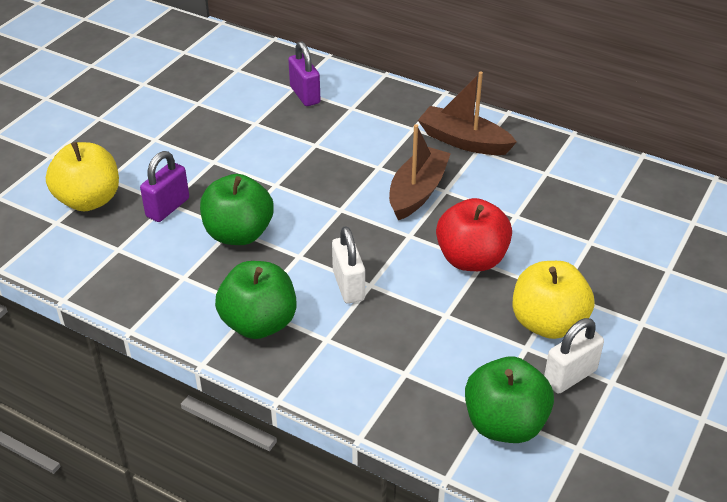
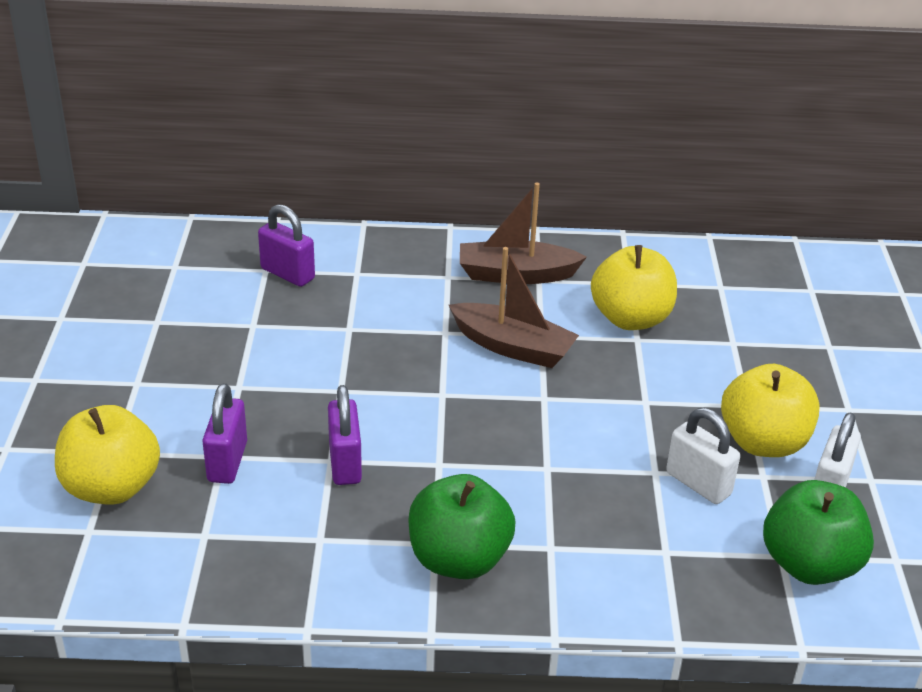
camera: 30 degrees left, 5 degrees down
(238, 234) = (345, 463): green apple -> purple padlock
(348, 286) = (524, 478): white padlock -> white padlock (698, 484)
(417, 192) = (512, 347): brown boat -> brown boat turned 120 degrees clockwise
(471, 259) = (631, 402): red apple -> none
(523, 199) = (631, 318): none -> yellow apple

